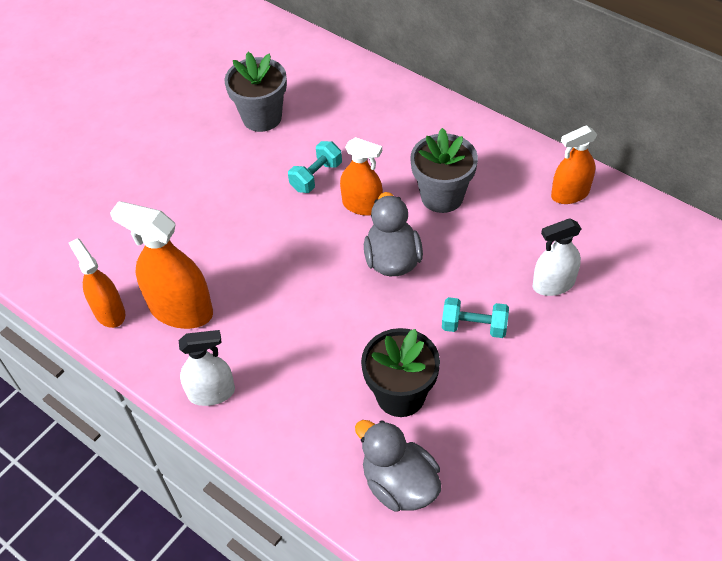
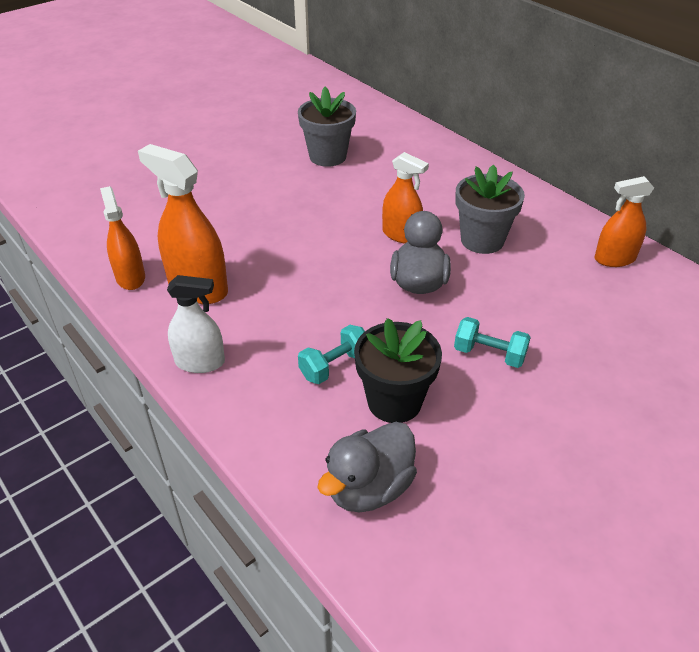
camera: 10 degrees right, 10 degrees down
(316, 176) = (363, 206): turquoise dumbbell -> turquoise dumbbell (335, 366)
(399, 484) = (369, 488): grey duck -> grey duck turned 105 degrees counterclockwise
(553, 284) = (583, 332): white spray bottle -> none

